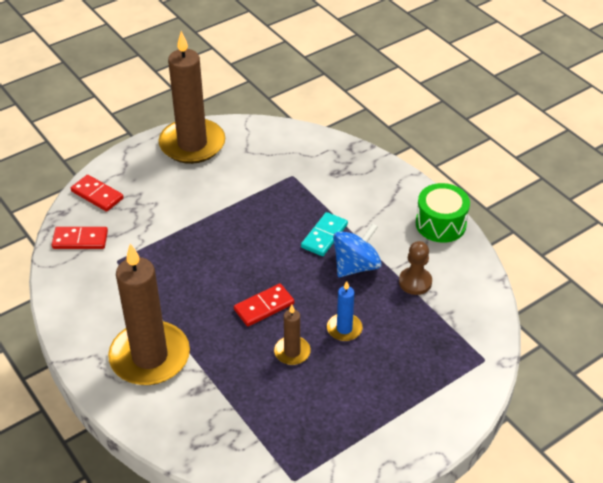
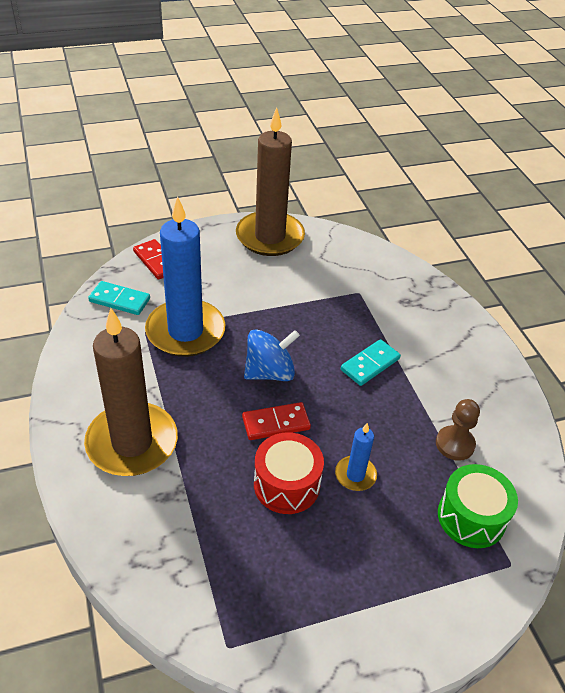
camera: 15 degrees right, 0 degrees up
(80, 240) = (119, 300): red domino -> turquoise domino
(153, 251) = (185, 331): none -> blue candle
(292, 352) = (286, 484): brown candle -> red drum
(356, 266) = (393, 406): blue spinning top -> blue spinning top (270, 372)
(440, 224) = (504, 386): green drum -> green drum (471, 517)

